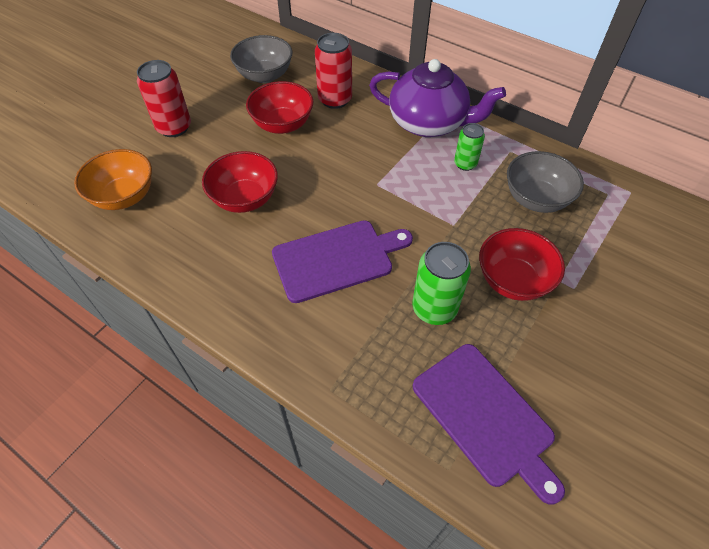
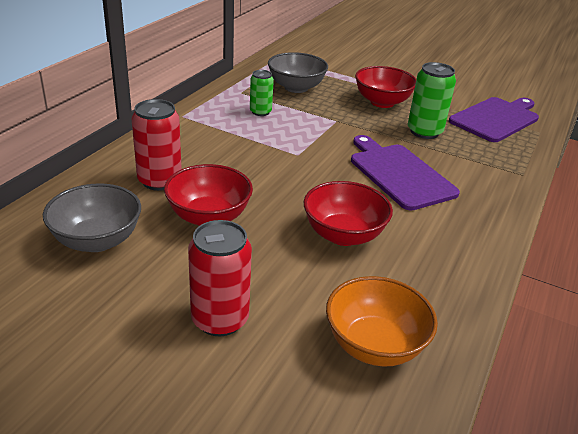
camera: 100 degrees left, 20 degrees down
(429, 123) = (203, 126): purple teapot -> none

